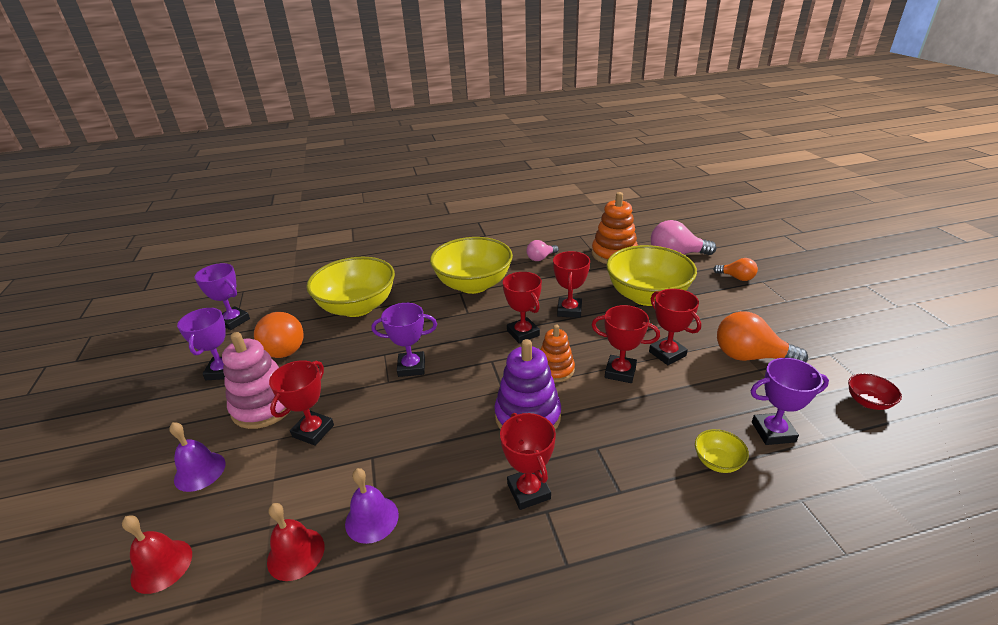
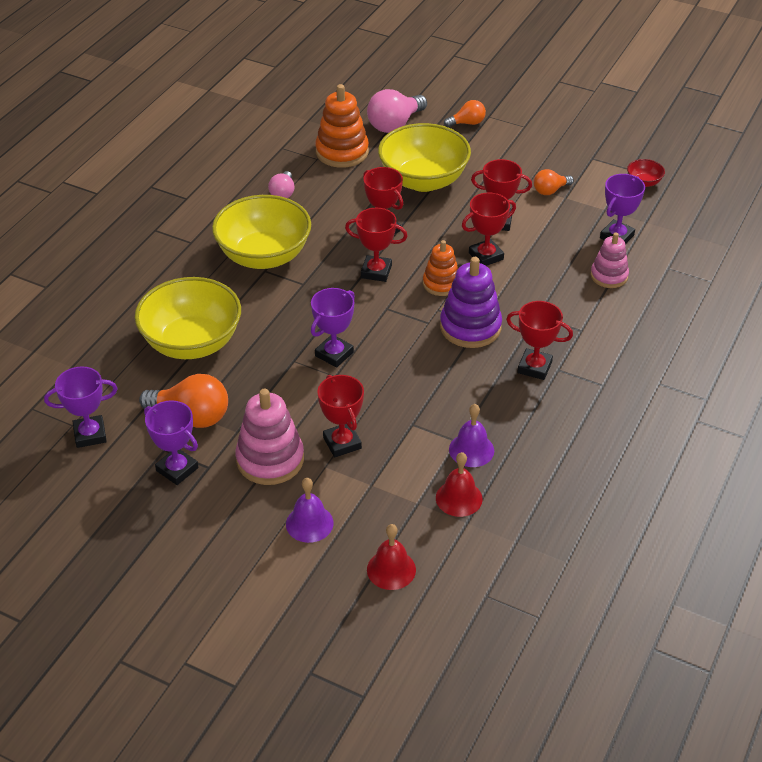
camera: 50 degrees left, 10 degrees up
(717, 462) = (609, 276): yellow bowl -> pink stacking toy
(750, 356) = (550, 191): orange light bulb -> orange light bulb, size x0.58

